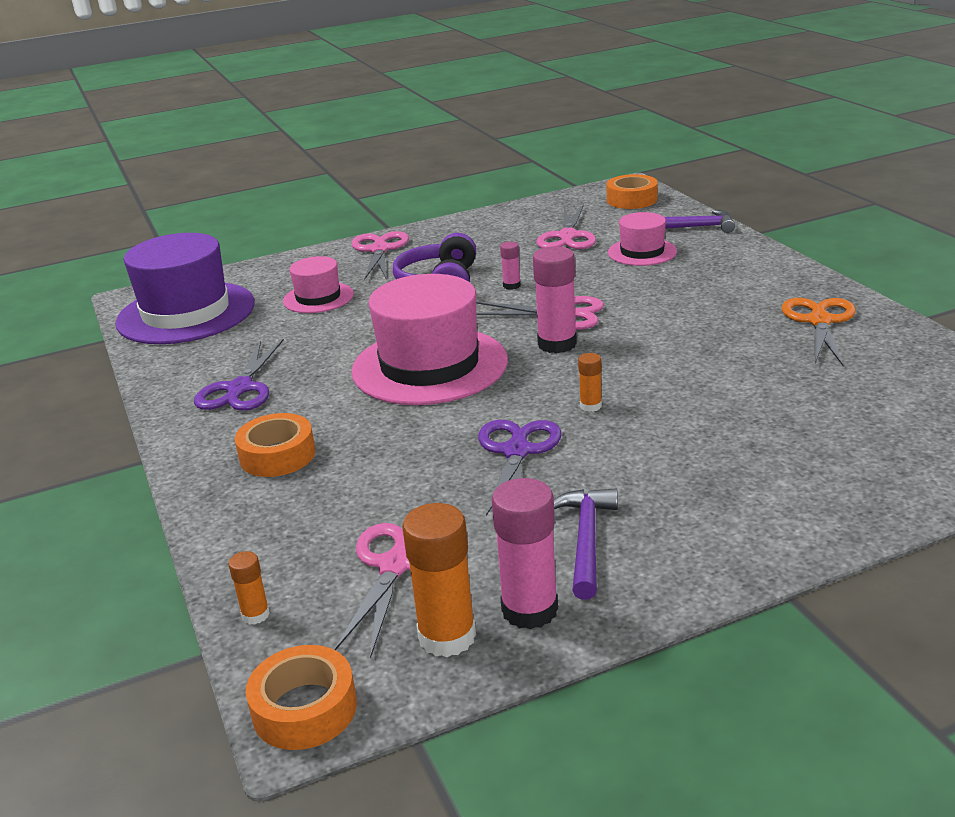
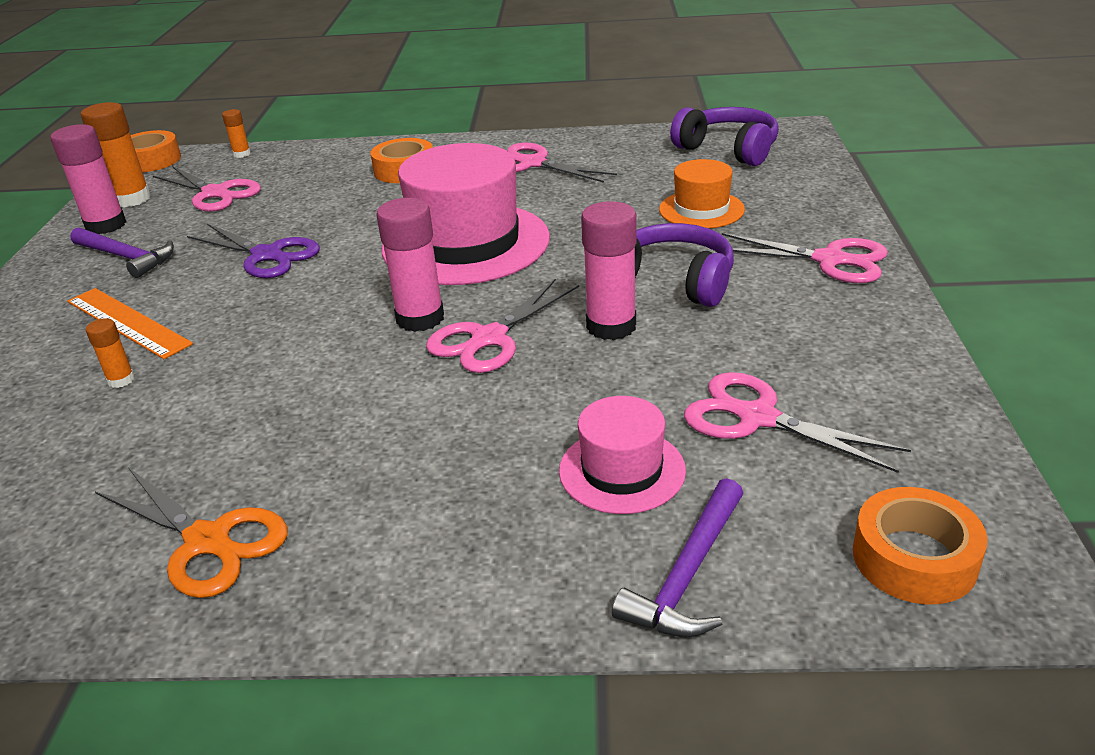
camera: 115 degrees right, 5 degrees up
(186, 313) = (728, 149): purple hat -> purple headphones
(240, 388) = (533, 164): purple scissors -> pink scissors
(318, 298) = (701, 209): pink hat -> orange hat
(511, 286) = (611, 326): pink glue stick -> pink glue stick, size x1.97
(590, 406) = (279, 305): orange glue stick -> orange glue stick (121, 380)
(685, 466) = (127, 322): none -> orange ruler

